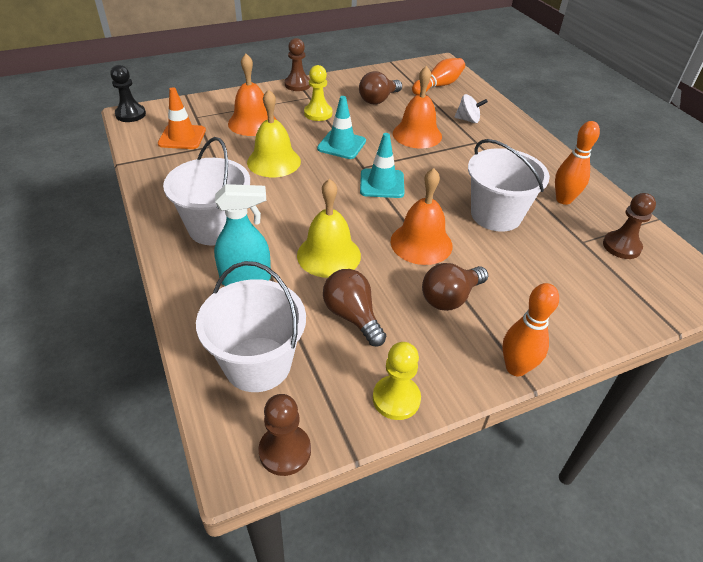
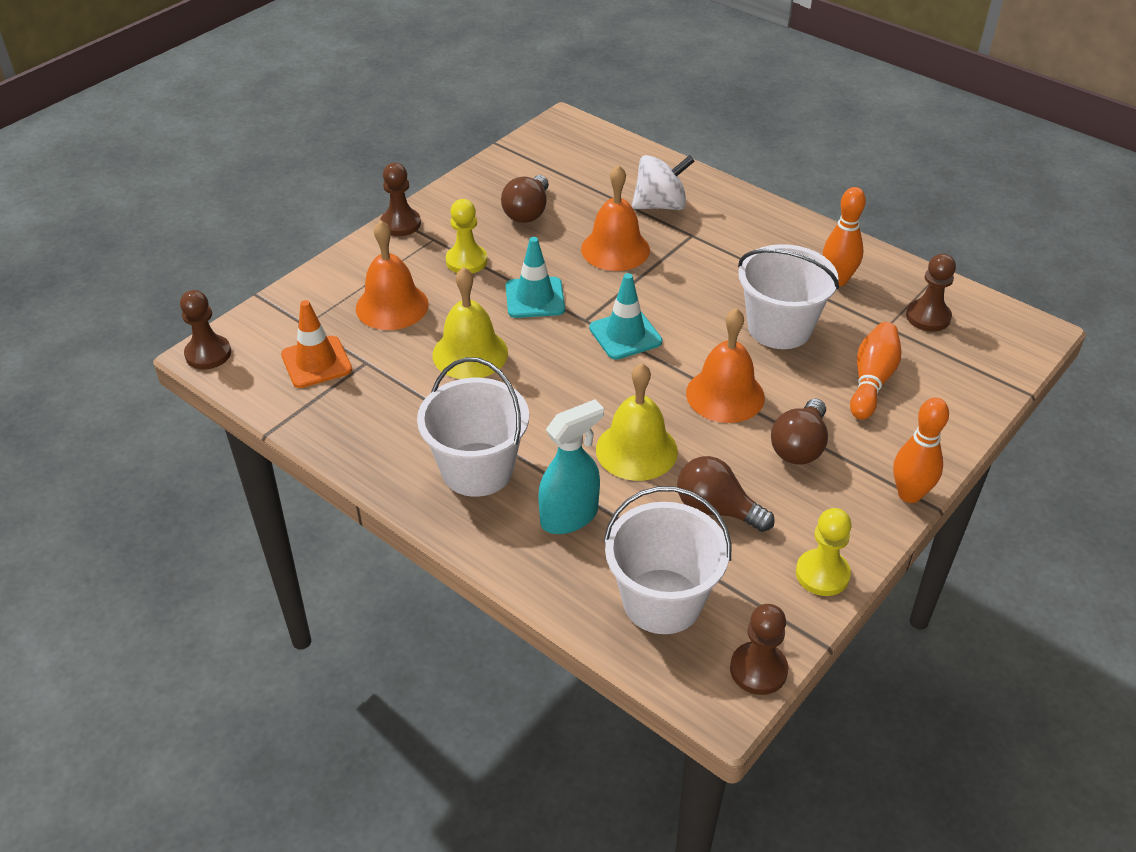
camera: 25 degrees left, 0 degrees up
(130, 114) = (208, 354): black pawn -> brown pawn
(438, 86) = (587, 163): orange bowling pin -> orange bowling pin (871, 381)
(468, 120) = (660, 205): white spinning top -> white spinning top, size x1.55

